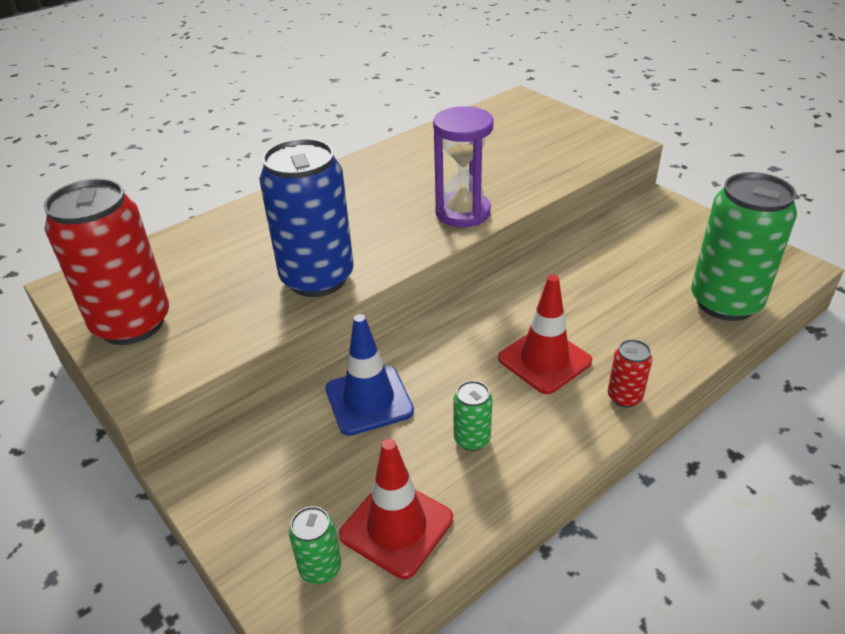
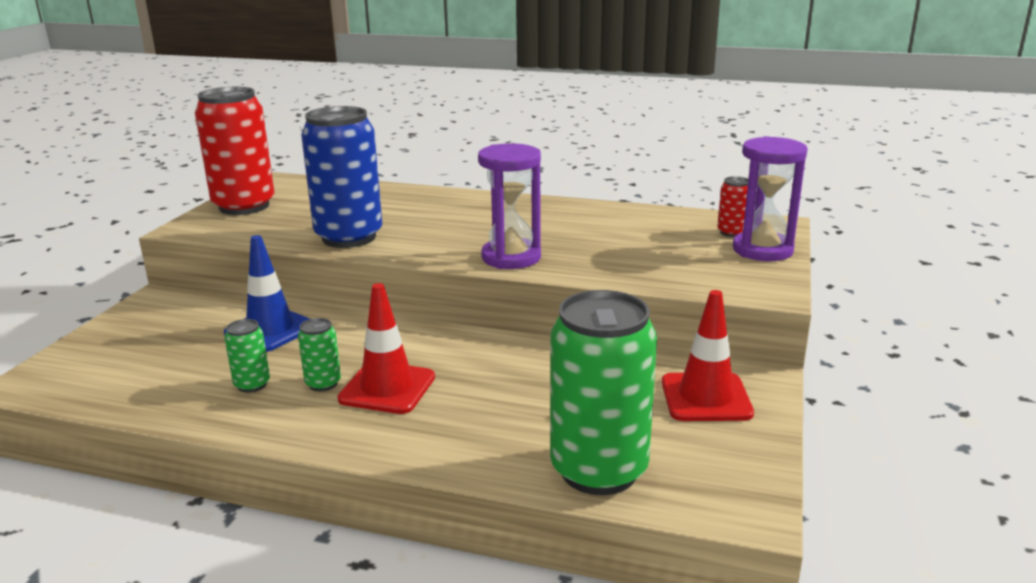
camera: 55 degrees right, 15 degrees down
(320, 568) = (82, 368): green can -> green can (323, 383)
(396, 527) = (134, 383): red traffic cone -> red traffic cone (706, 398)
(557, 119) = (762, 250): none -> purple hourglass
(624, 397) = (366, 444): red can -> red can (732, 232)

